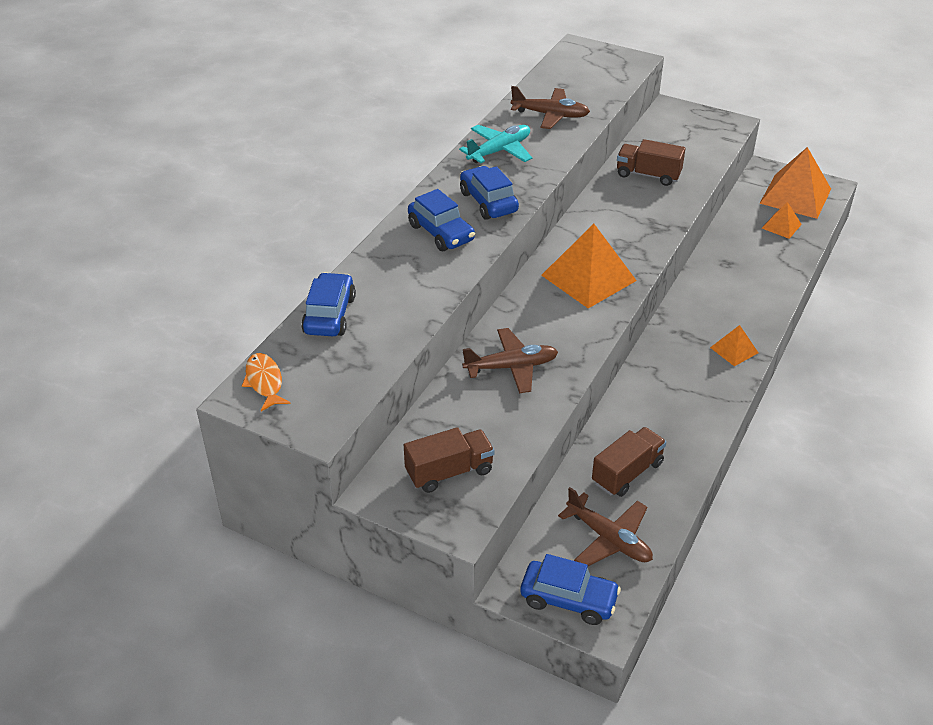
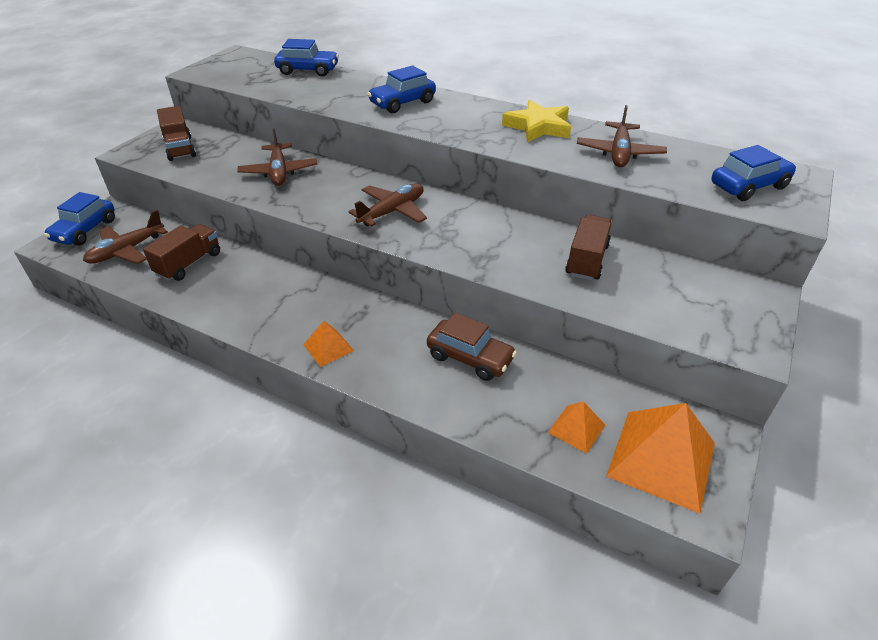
camera: 90 degrees right, 0 degrees up
(264, 382) = (248, 57): orange fish -> none
(488, 202) = (449, 121): blue car -> blue car (748, 186)
(499, 151) = (538, 127): turquoise plane -> yellow star
(588, 277) = (392, 211): orange pyramid -> brown plane
(627, 473) = (189, 263): brown truck -> brown truck turned 105 degrees counterclockwise
(725, 271) = (470, 358): none -> brown car

